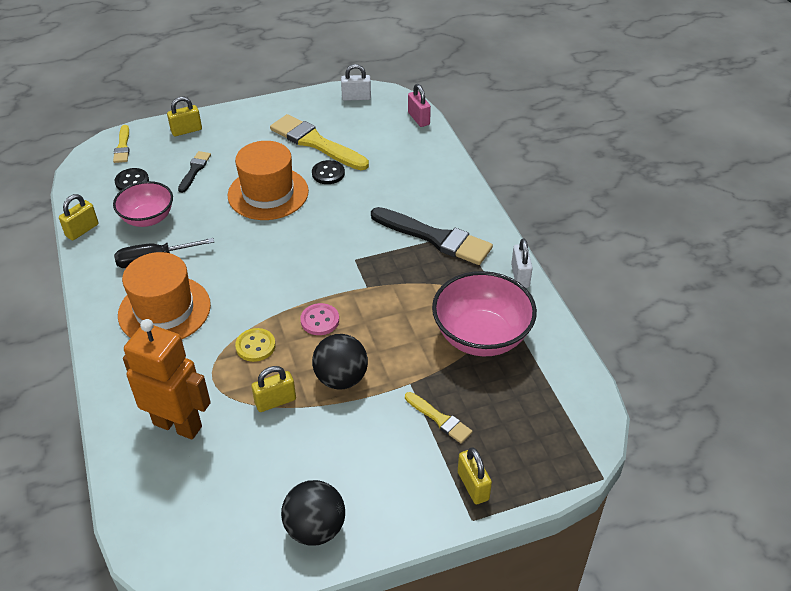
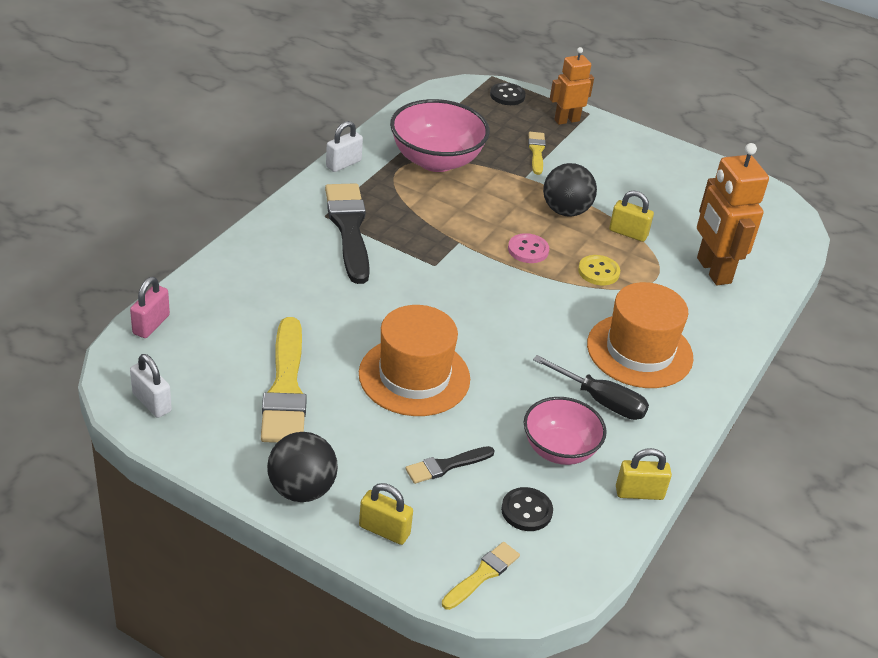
camera: 135 degrees left, 5 degrees down
(315, 528) = (683, 168): black ball -> black ball (301, 489)
(328, 173) = (331, 347): black button -> black button (507, 95)
(473, 486) = (566, 120): yellow padlock -> orange robot

